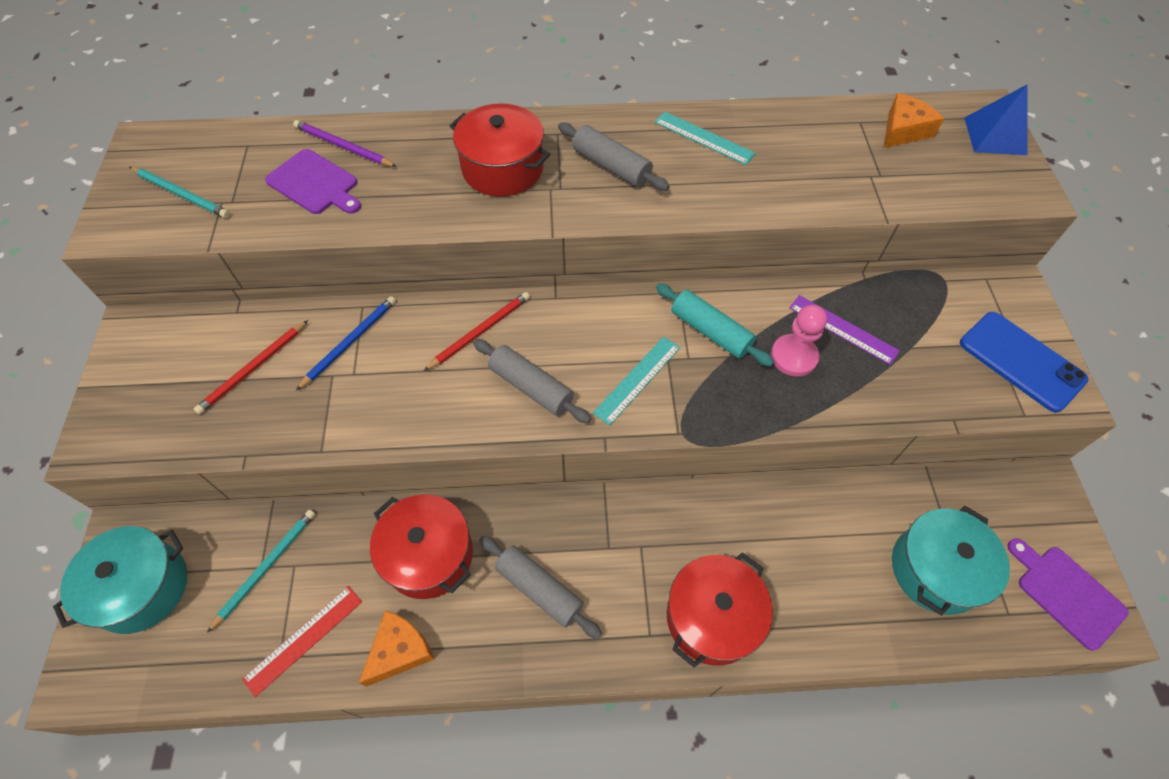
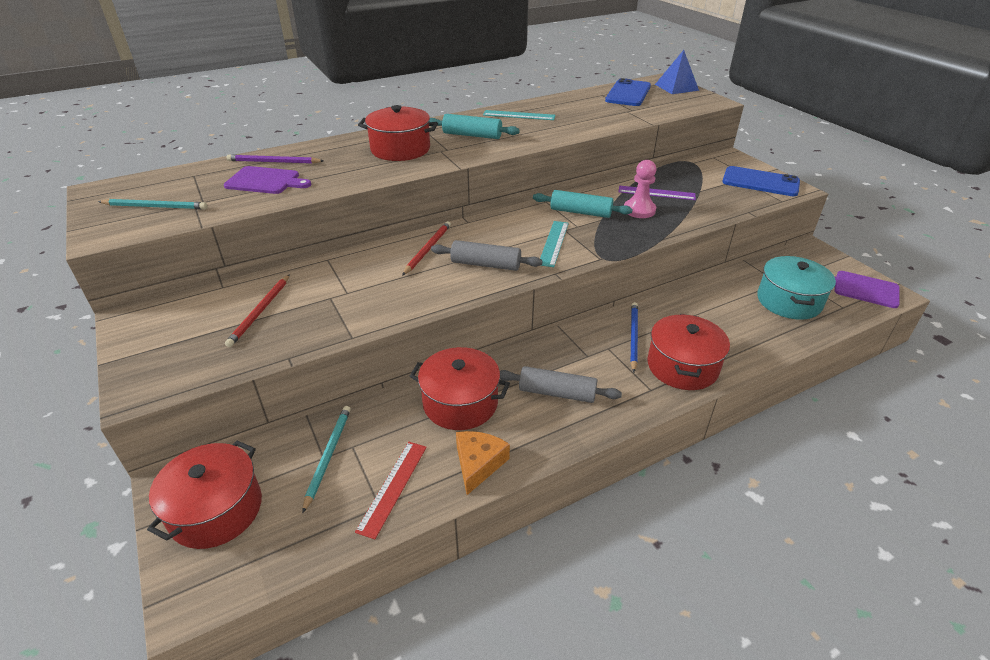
camera: 25 degrees left, 20 degrees down
(142, 587) = (216, 510): turquoise pot -> red pot
(350, 342) = (332, 278): blue pencil -> blue pencil (633, 337)
(611, 166) = (472, 135): grey rolling pin -> turquoise rolling pin
(903, 130) = (628, 93): orange cheese -> blue phone

